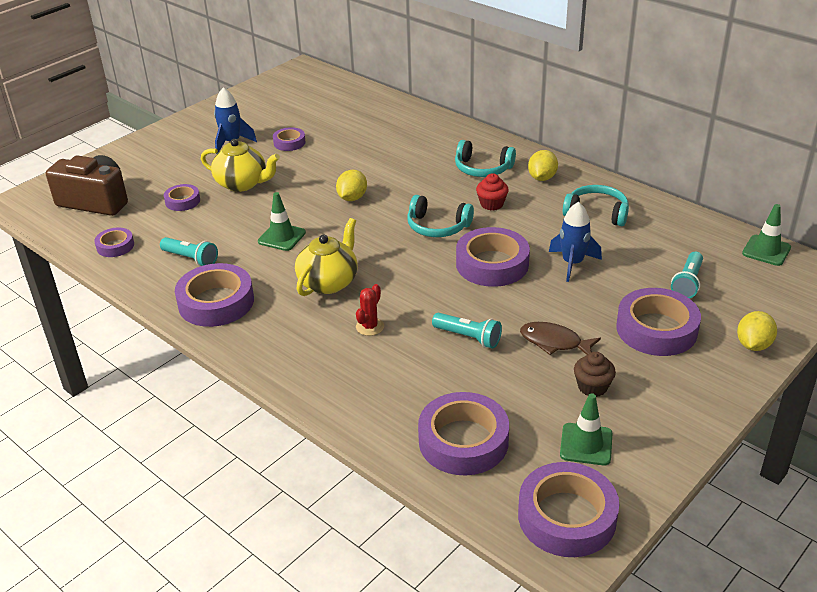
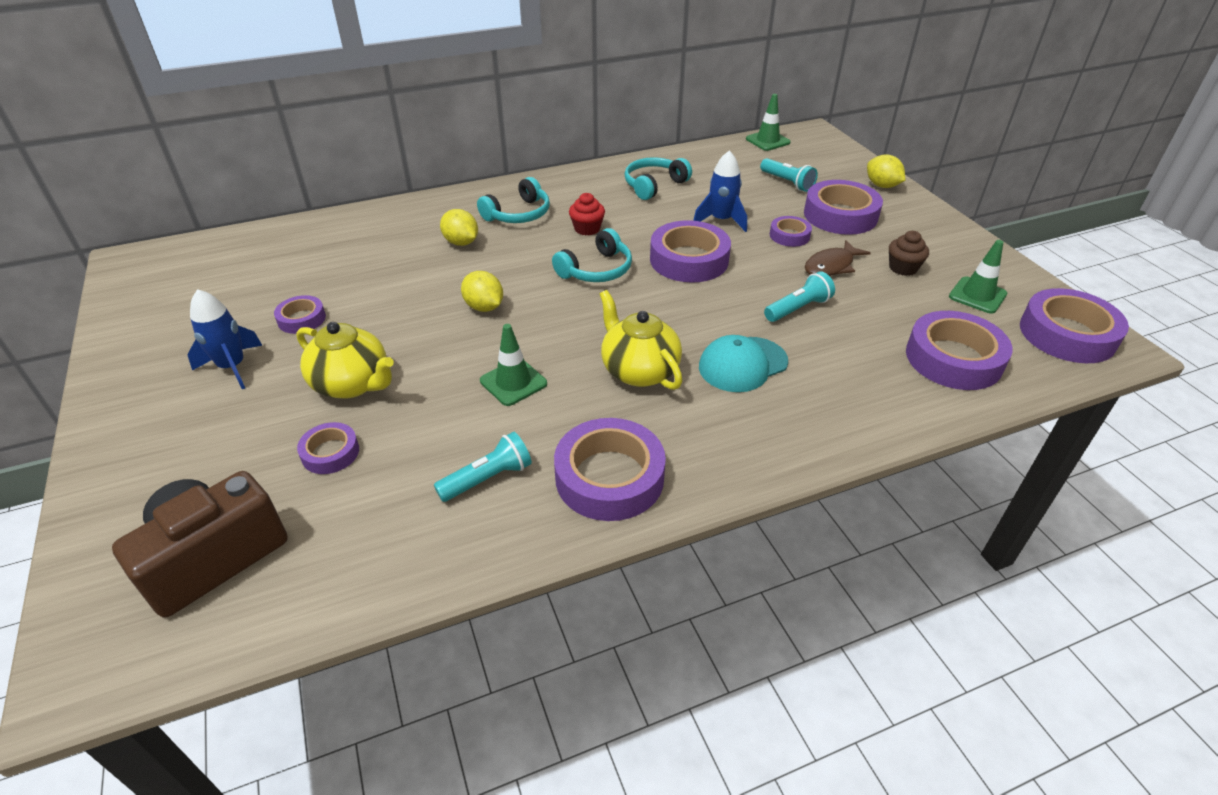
camera: 65 degrees left, 5 degrees up
(115, 246) = (375, 559): purple tape -> purple tape (789, 235)
(242, 184) = (352, 384): yellow teapot -> yellow teapot turned 75 degrees clockwise
(370, 326) = (742, 364): red cactus -> turquoise cap
(542, 178) = (570, 191): yellow lemon -> yellow lemon (461, 242)

